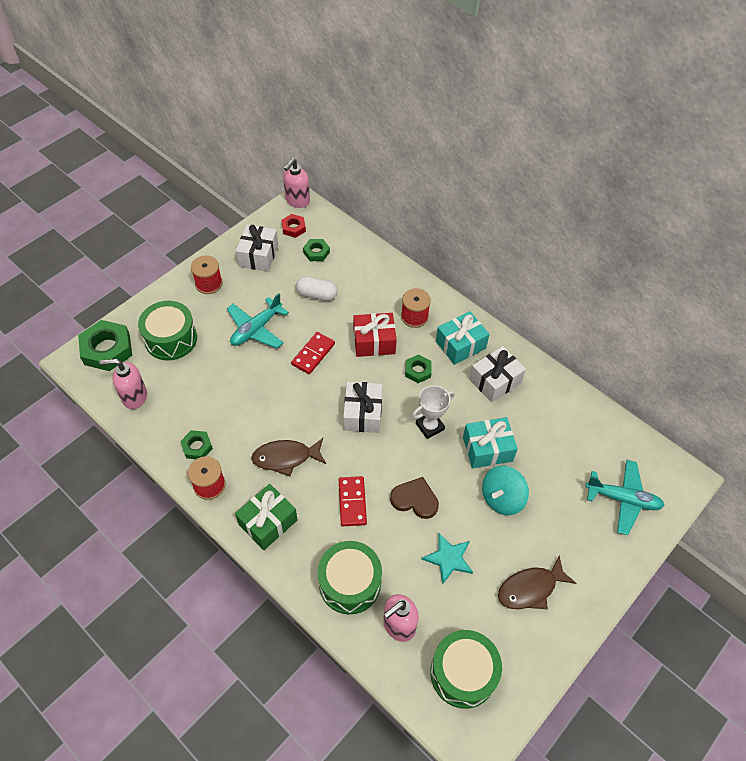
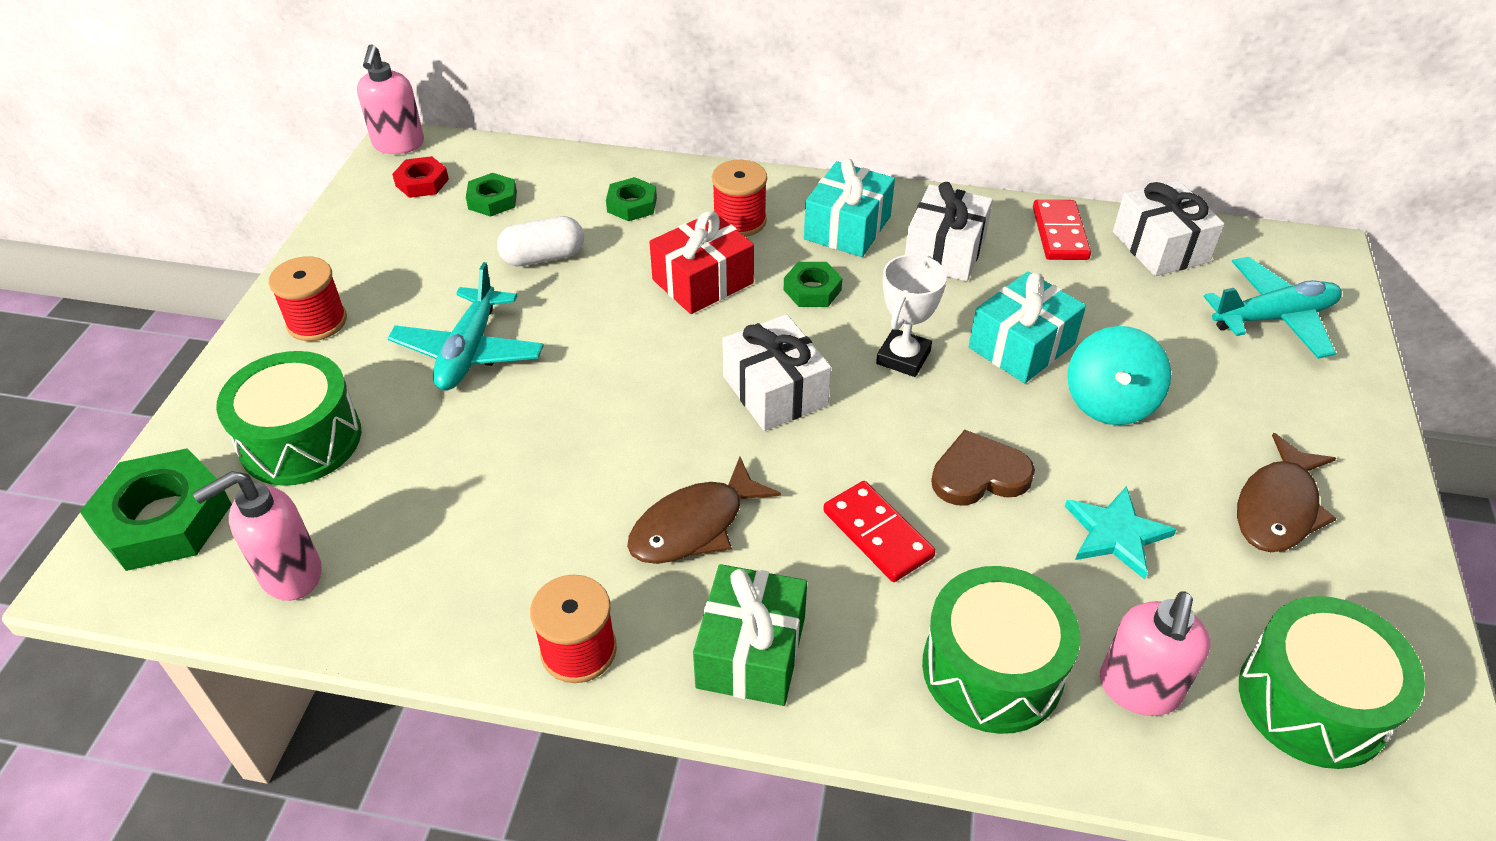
camera: 30 degrees left, 10 degrees down
(197, 447) = (498, 596): green nut -> green nut (632, 205)
(258, 255) = (386, 244): white gift -> white gift (1160, 247)
(313, 354) = (609, 344): red domino -> red domino (1059, 233)

